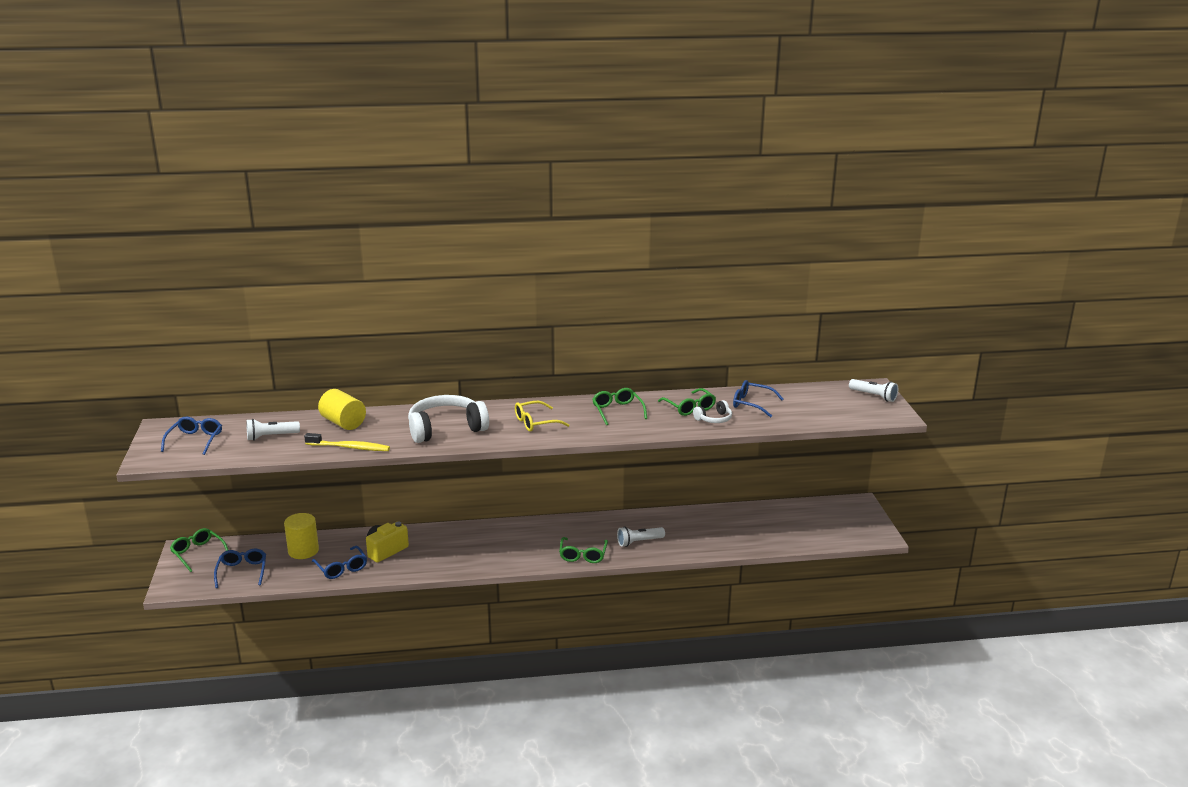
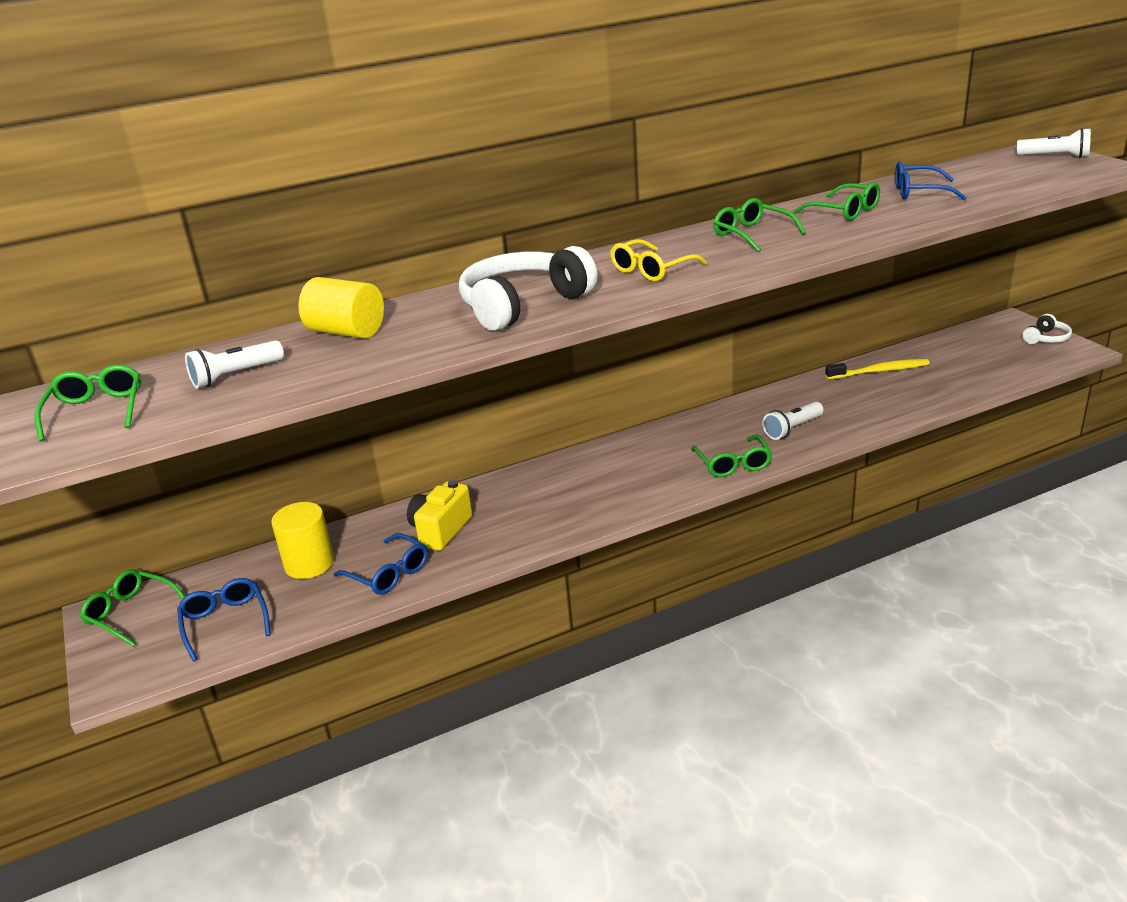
camera: 15 degrees left, 5 degrees up
(195, 440) = (97, 410): blue glasses -> green glasses
(349, 447) = (388, 361): yellow toothbrush -> yellow toothbrush (879, 371)
(714, 419) = (894, 216): white headphones -> white headphones (1046, 338)

